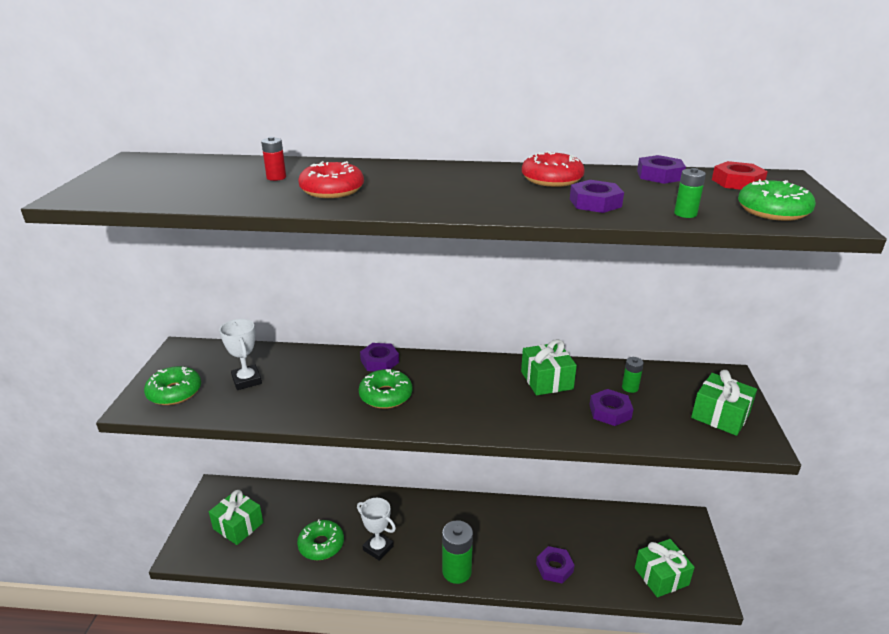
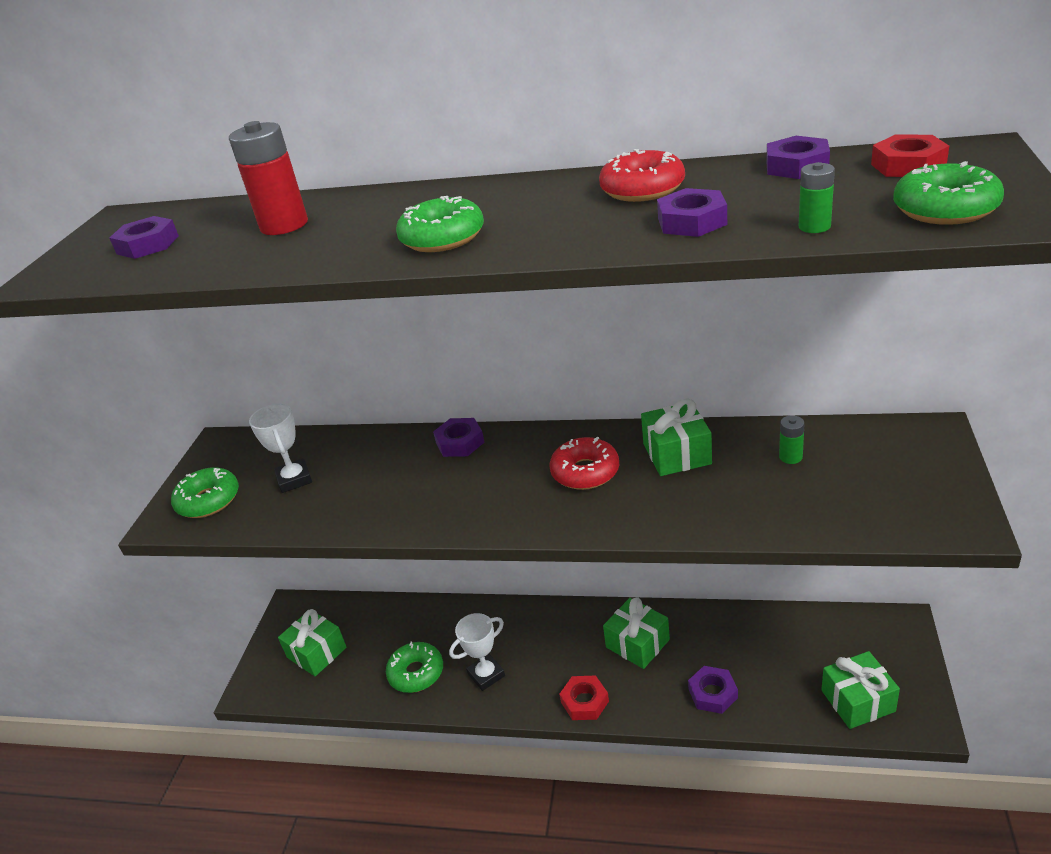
camera: 10 degrees right, 5 degrees up
(276, 177) = (284, 225): red battery -> red battery, size x1.95
(332, 190) = (349, 237): red donut -> red donut (585, 472)
(378, 548) = (486, 675): white trophy -> white trophy turned 75 degrees counterclockwise
(386, 395) = (464, 489): green donut -> green donut (442, 238)
(457, 571) = (585, 701): green battery -> red nut
(610, 411) = (758, 493): purple nut -> purple nut (148, 245)
(720, 416) = (914, 490): green gift -> green gift (637, 643)

